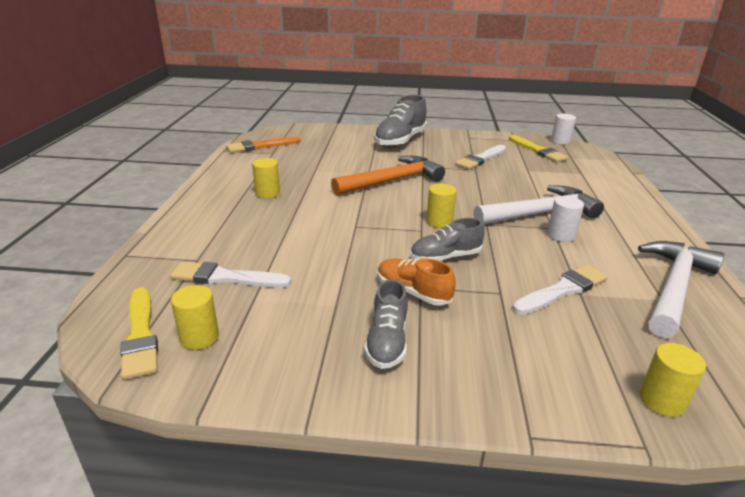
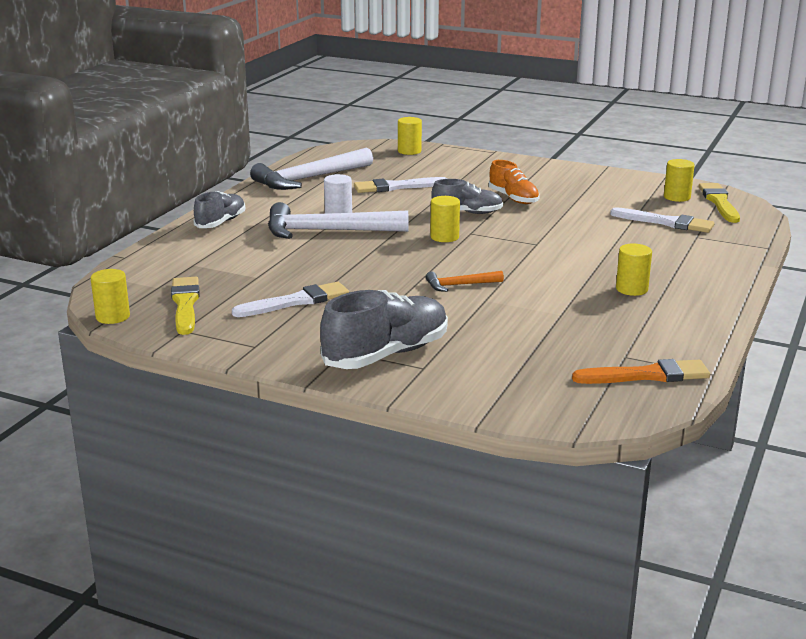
camera: 160 degrees left, 5 degrees down
(387, 341) = (548, 182): grey shoe -> grey shoe (221, 222)
(392, 181) = (460, 285): orange hammer -> orange hammer, size x0.48
(560, 141) = (112, 317): white cylinder -> yellow cylinder

